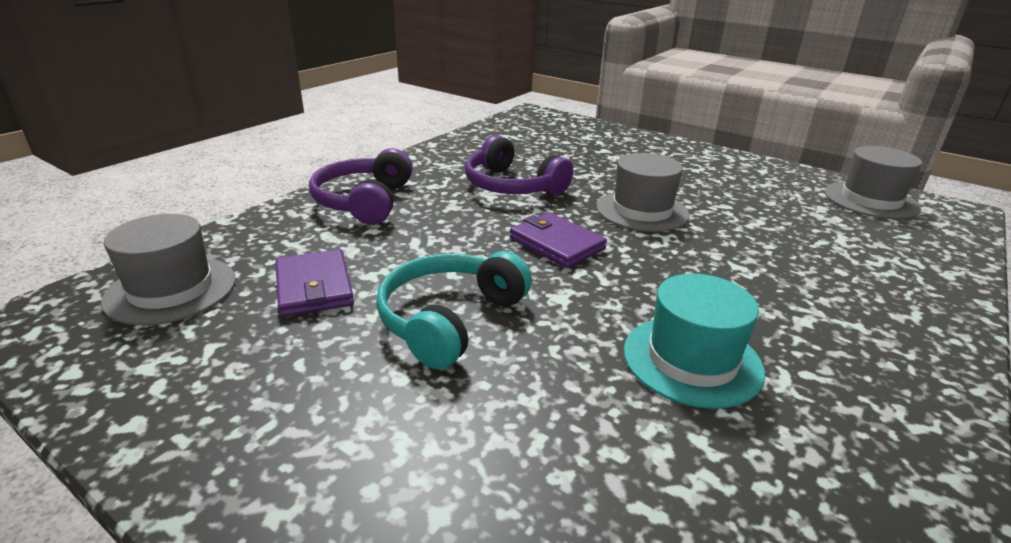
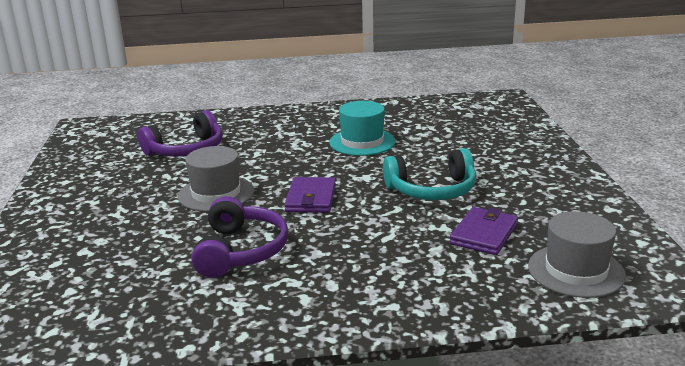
camera: 130 degrees left, 5 degrees down
(364, 201) = (372, 291): purple headphones -> purple headphones (186, 150)
(870, 200) = (93, 144): grey hat -> none

